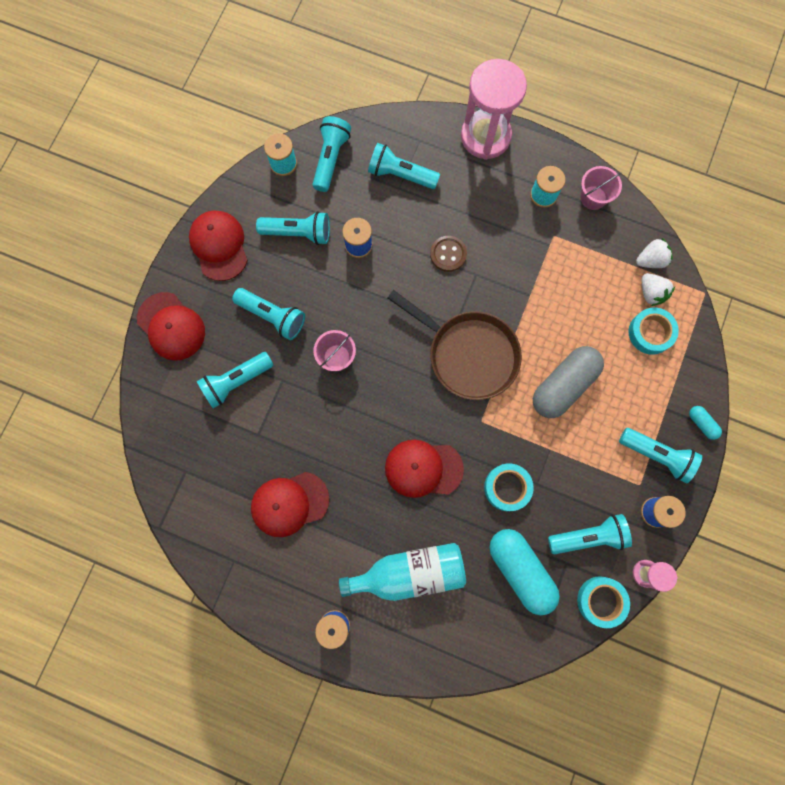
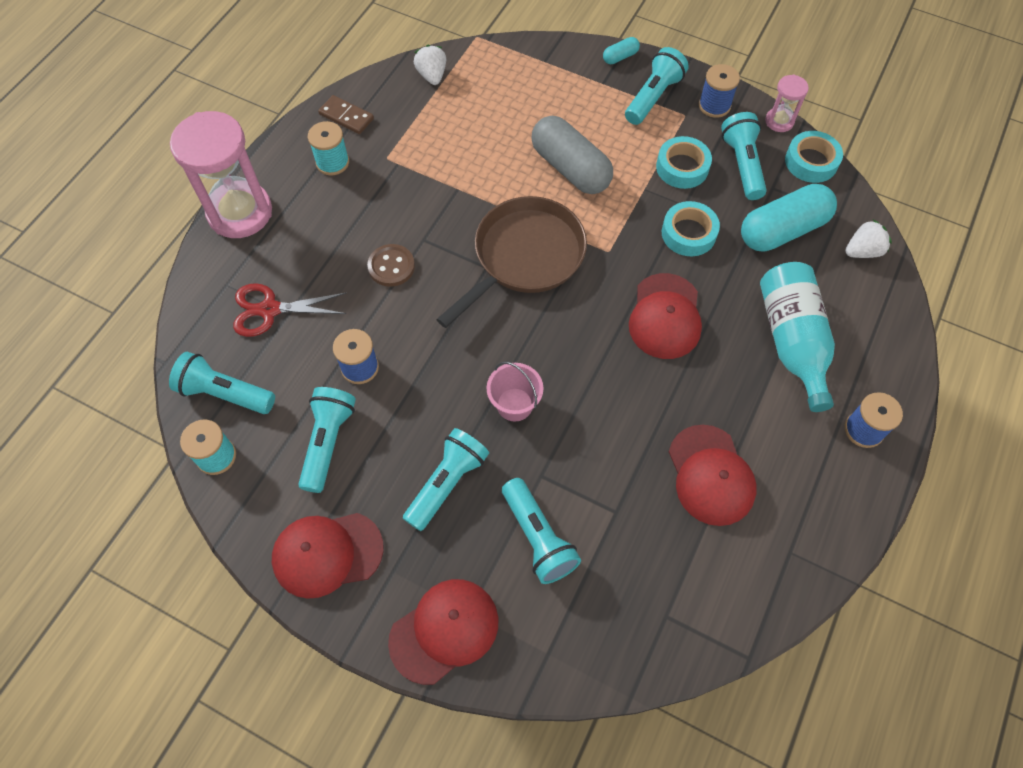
camera: 85 degrees left, 15 degrees down
(401, 175) = (269, 310): turquoise flashlight -> red scissors
(593, 198) = (346, 116): pink bucket -> brown domino
(650, 333) = (516, 85): turquoise tape -> turquoise tape (682, 167)
(651, 293) = (471, 80): white strawberry -> white strawberry (862, 251)

